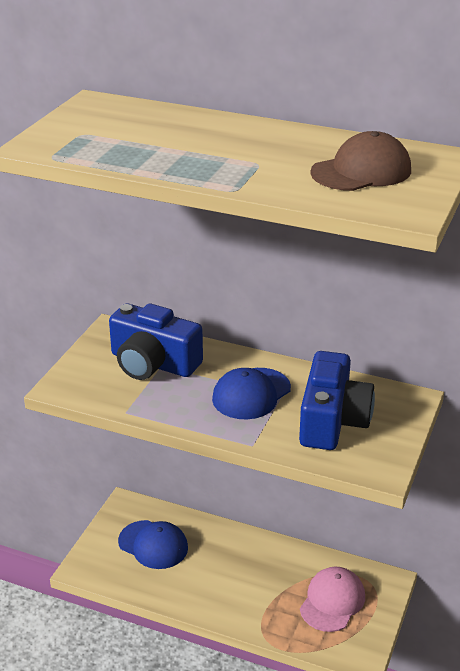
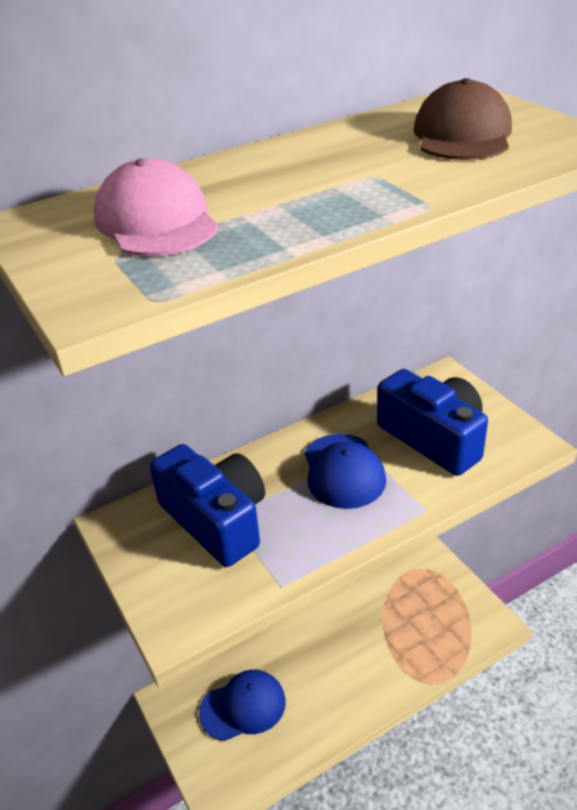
camera: 50 degrees left, 5 degrees up
(153, 363) = (216, 520): blue camera -> blue camera turned 105 degrees counterclockwise
(332, 601) = (423, 607): pink cap -> pink cap (156, 221)

